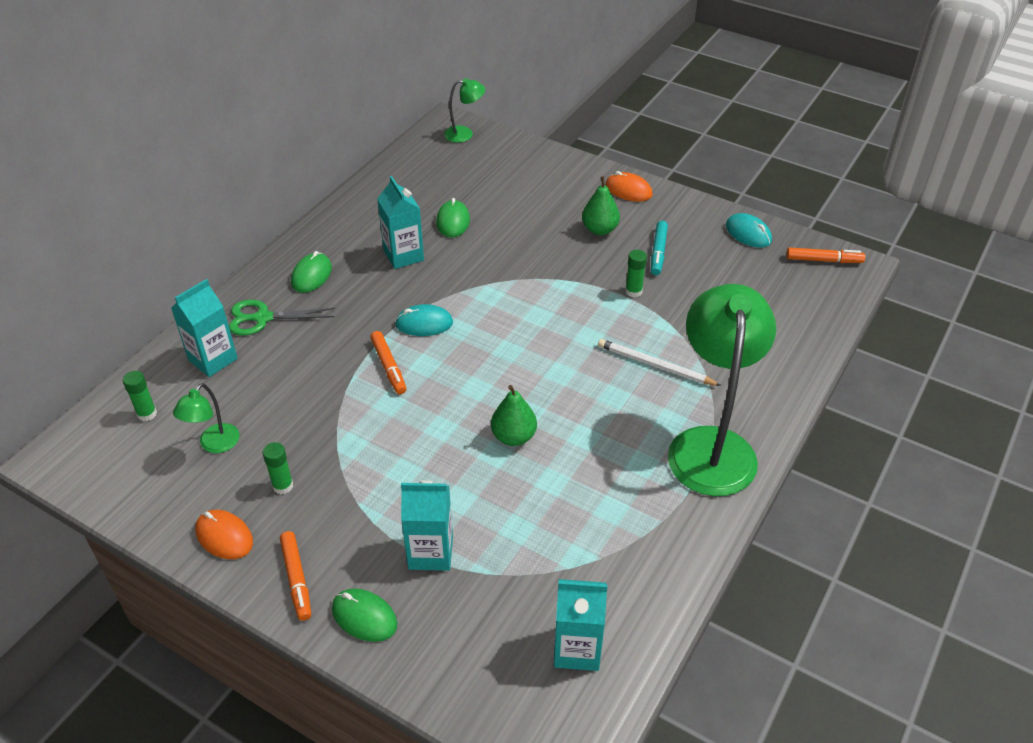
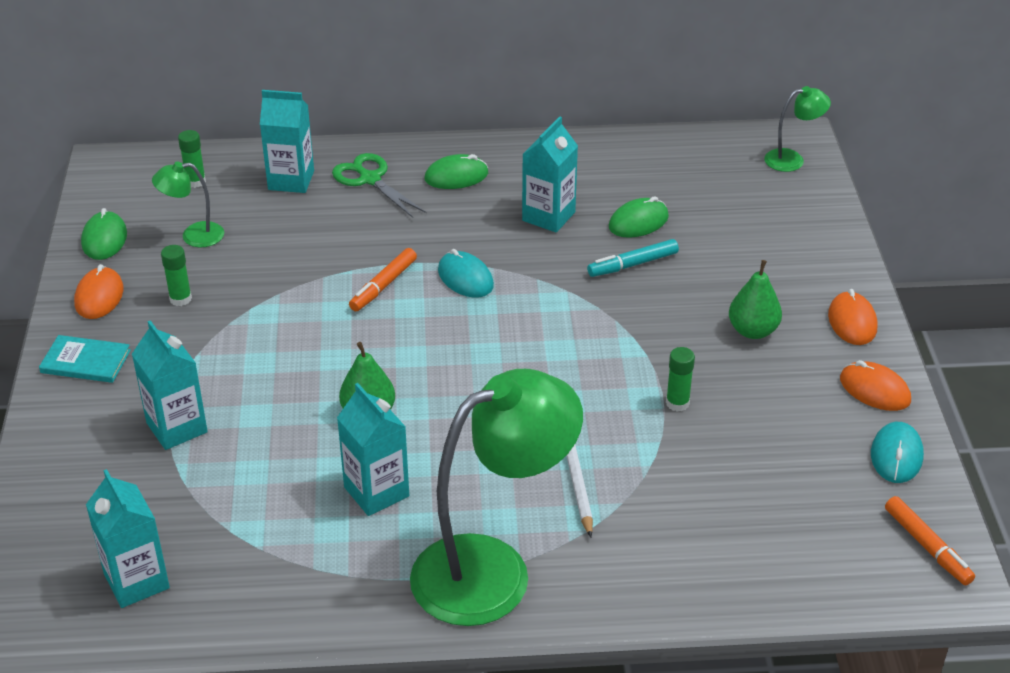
camera: 55 degrees right, 5 degrees down
(297, 579) = (85, 361): orange marker -> turquoise book
(364, 617) = (75, 422): green mouse -> green mouse (104, 239)
(465, 134) = (792, 160): green lamp -> green lamp turned 60 degrees counterclockwise
(594, 469) = (376, 492): none -> turquoise carton
(658, 252) = (768, 394): turquoise marker -> turquoise marker (633, 264)
(691, 212) = (874, 390): none -> orange mouse

